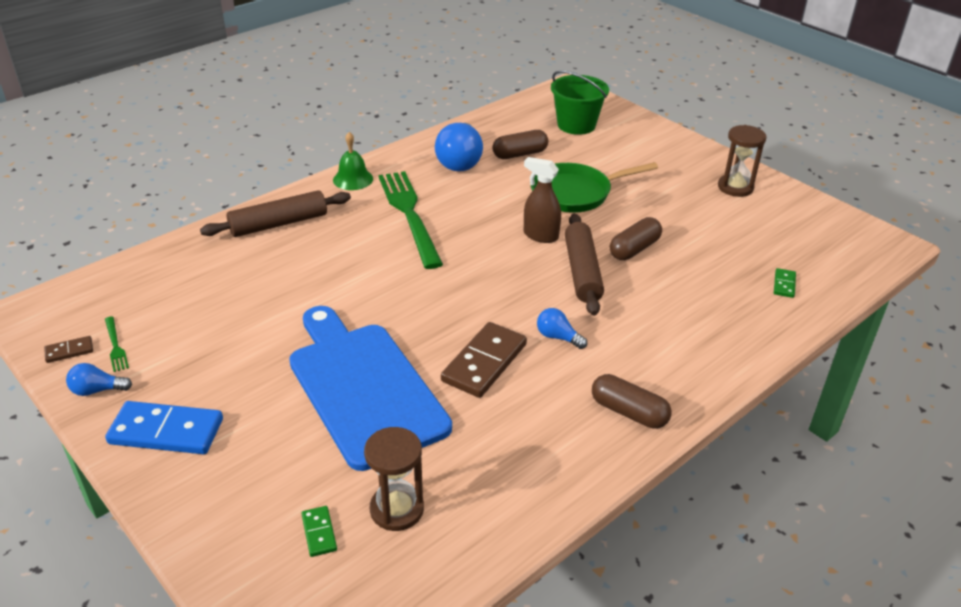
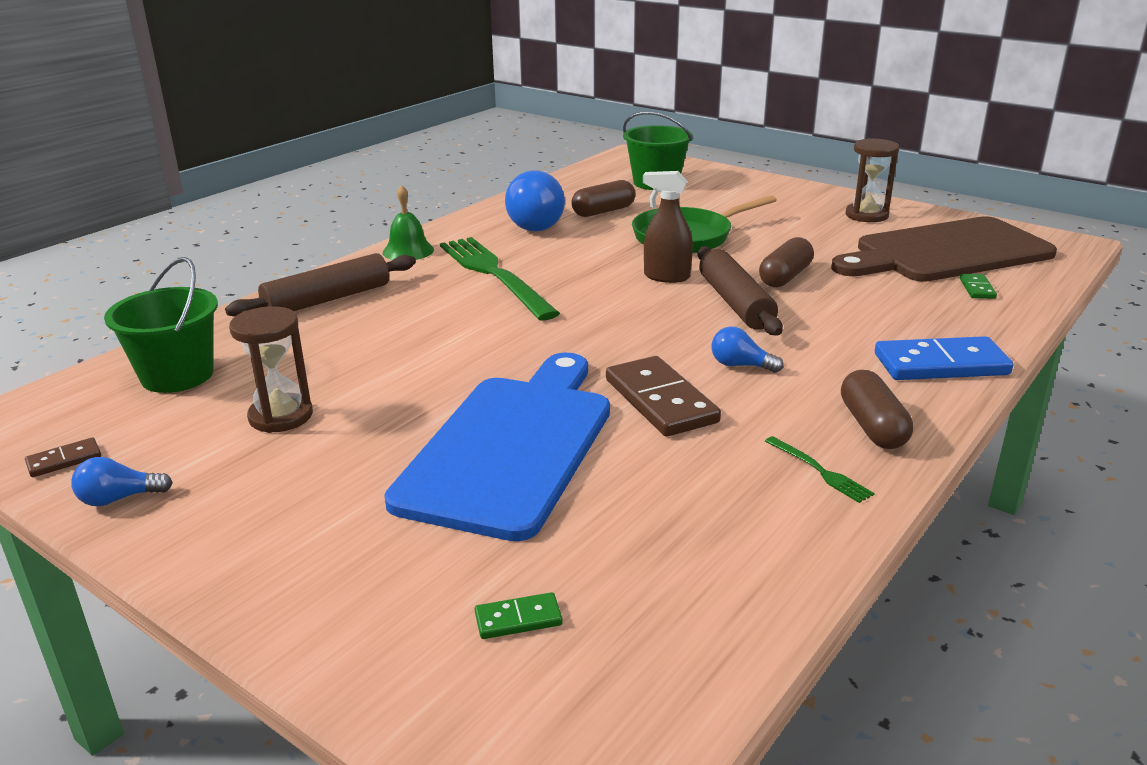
camera: 10 degrees left, 10 degrees down
(115, 346) = (134, 446): green fork -> green fork (819, 471)
(157, 284) = (177, 375): none -> green bucket
(166, 431) = (240, 532): blue domino -> blue domino (940, 364)
(319, 532) = (518, 619): green domino -> green domino turned 75 degrees counterclockwise
(363, 388) = (511, 447): blue cutting board -> blue cutting board turned 60 degrees clockwise
(397, 509) = (620, 574): brown hourglass -> brown hourglass (281, 416)
(484, 362) = (660, 401): brown domino -> brown domino turned 45 degrees counterclockwise
(628, 412) = (872, 426): brown capsule -> brown capsule turned 60 degrees clockwise
(781, 240) = (946, 252): none -> brown cutting board

